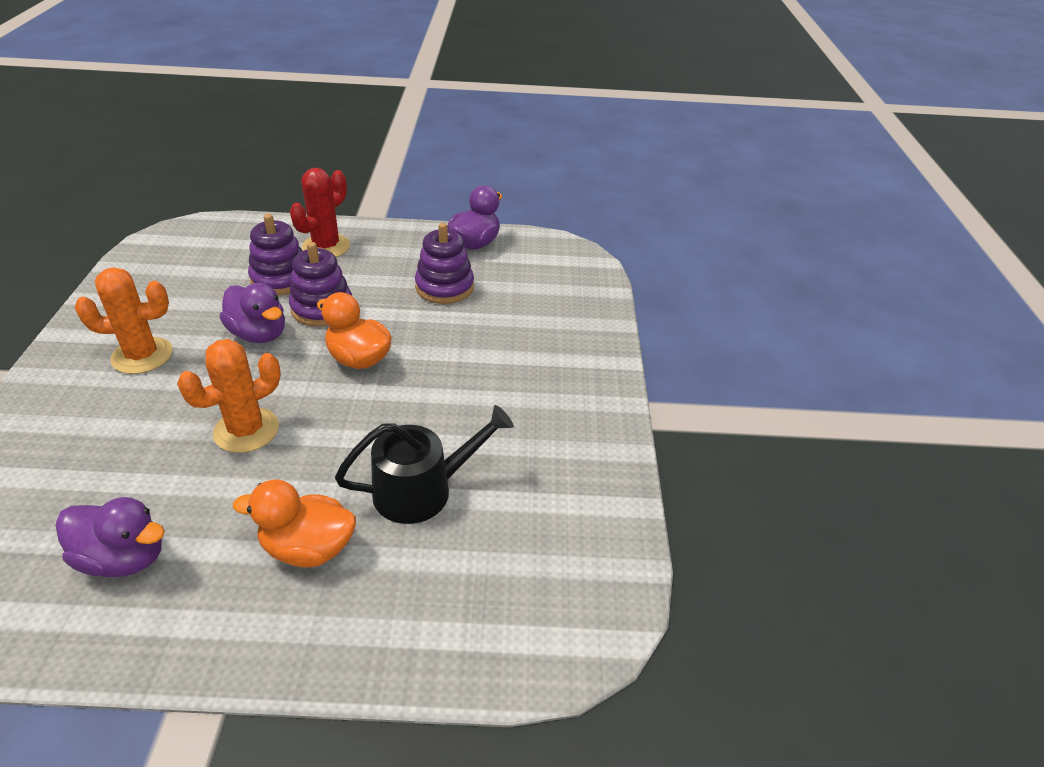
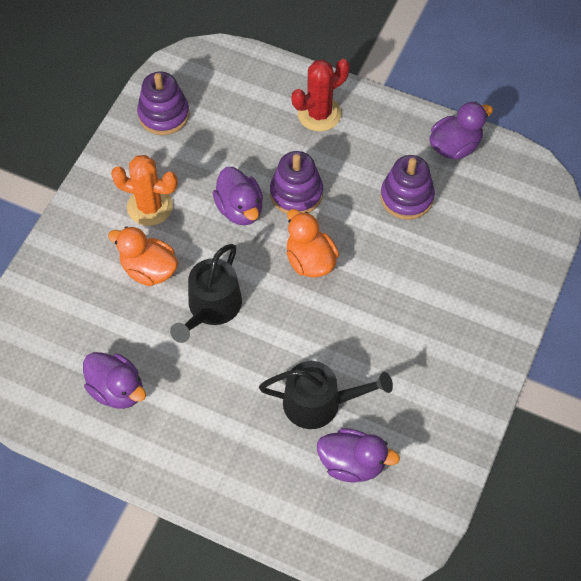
camera: 25 degrees right, 20 degrees up
(246, 430) = (211, 307): orange cactus -> black watering can
(281, 279) = (271, 146): purple stacking toy -> purple stacking toy (164, 114)
(308, 548) = (231, 423): orange duck -> orange duck (149, 270)
(492, 543) = (352, 463): none -> purple duck

